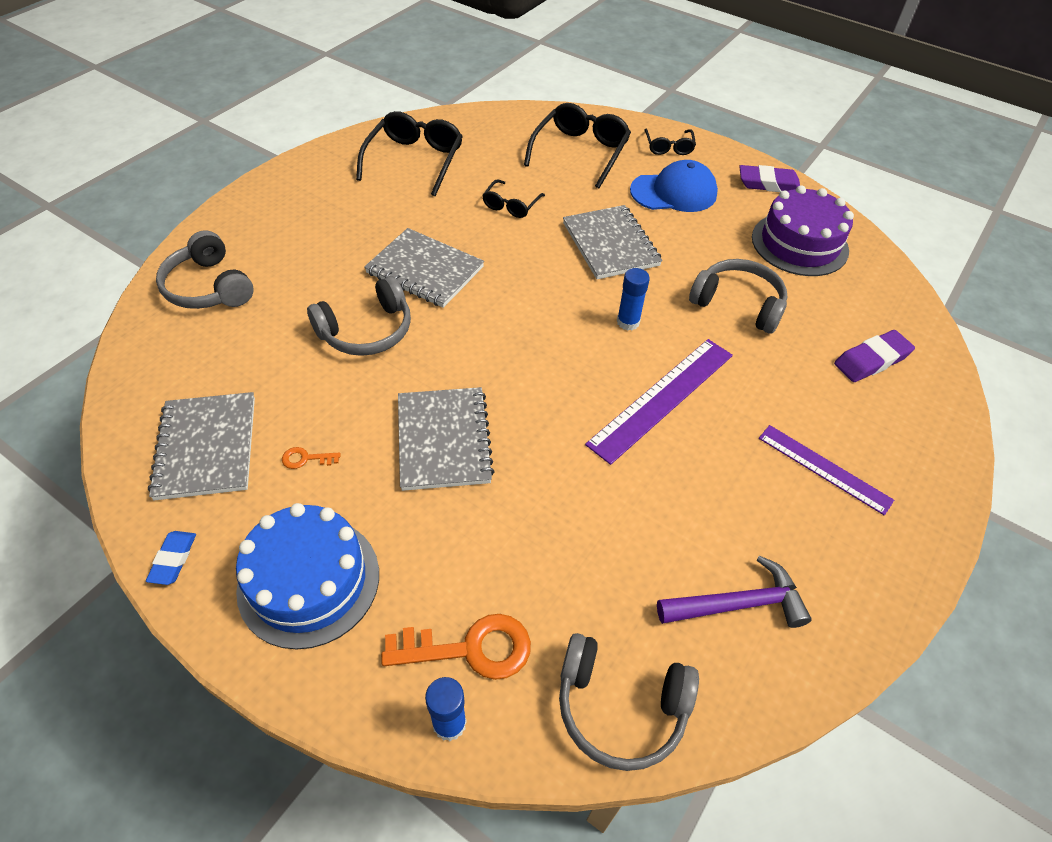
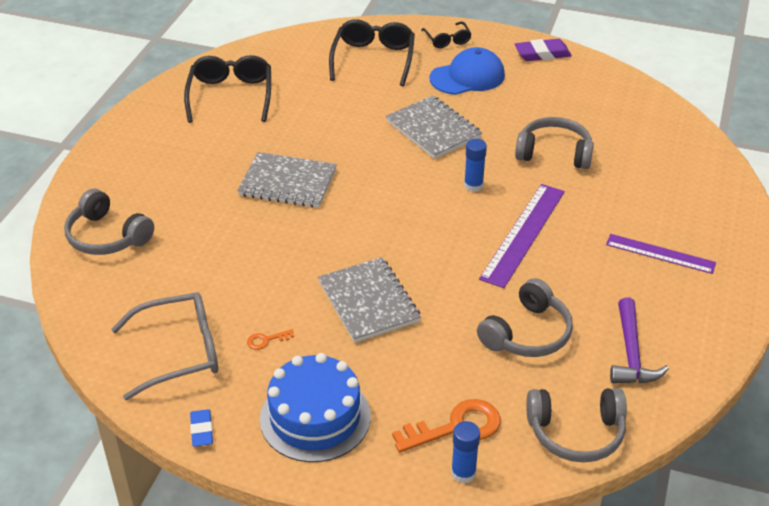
camera: 15 degrees left, 10 degrees down
(206, 447) = (180, 352): grey notebook -> grey glasses
(367, 331) = (264, 239): grey headphones -> grey headphones (527, 334)
(511, 205) = (335, 116): black glasses -> none
(737, 604) = (631, 353): purple hammer -> purple hammer turned 120 degrees clockwise
(799, 244) = (585, 97): purple cake -> none
(871, 360) = (669, 171): purple eraser -> none

